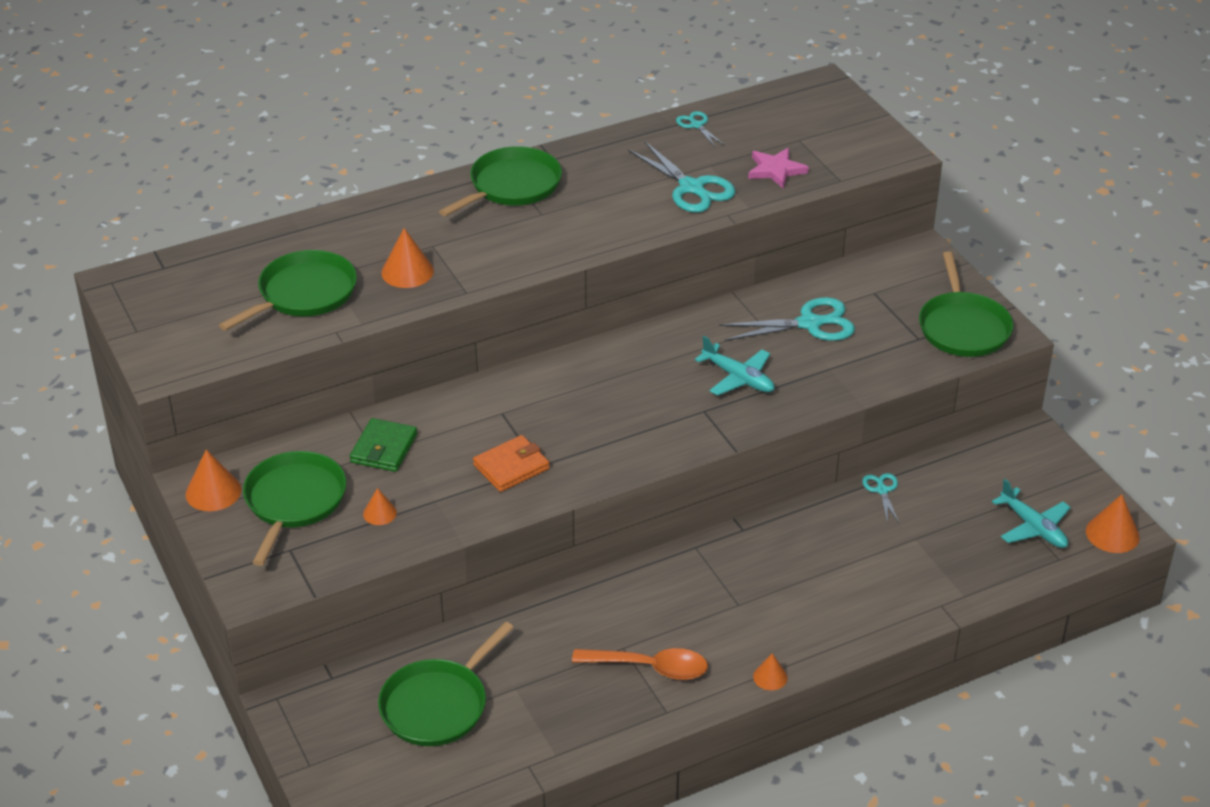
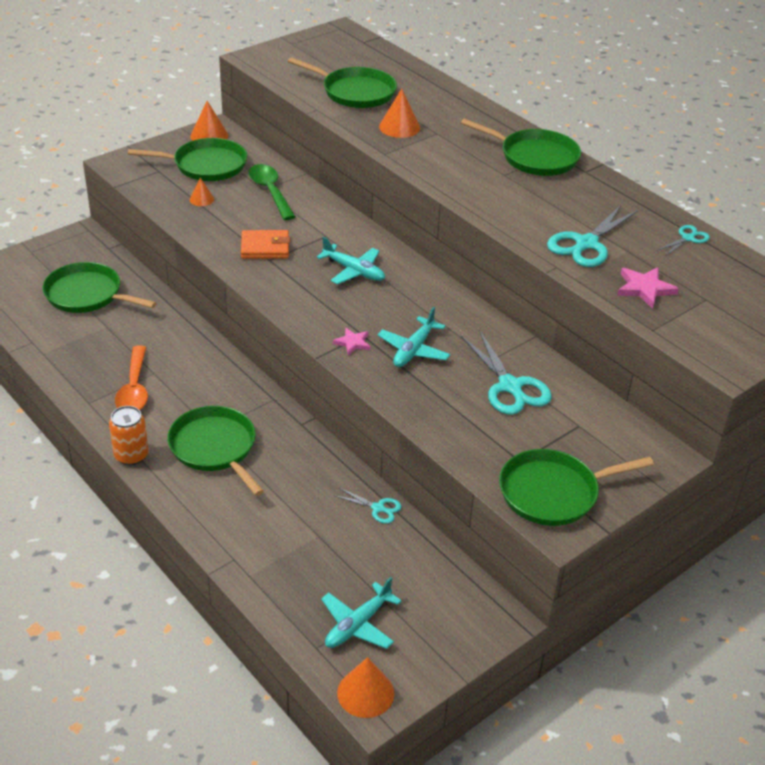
camera: 75 degrees right, 0 degrees up
(384, 448) = (270, 191): green wallet -> green spoon
(511, 467) = (265, 247): orange wallet -> orange wallet turned 45 degrees counterclockwise
(582, 400) = (354, 271): none -> turquoise plane
(717, 420) = (353, 343): none -> pink star
(770, 604) = (215, 448): none -> green pan
(770, 677) = (131, 455): orange cone -> orange can
(882, 490) = (378, 508): turquoise scissors -> turquoise scissors turned 45 degrees clockwise

